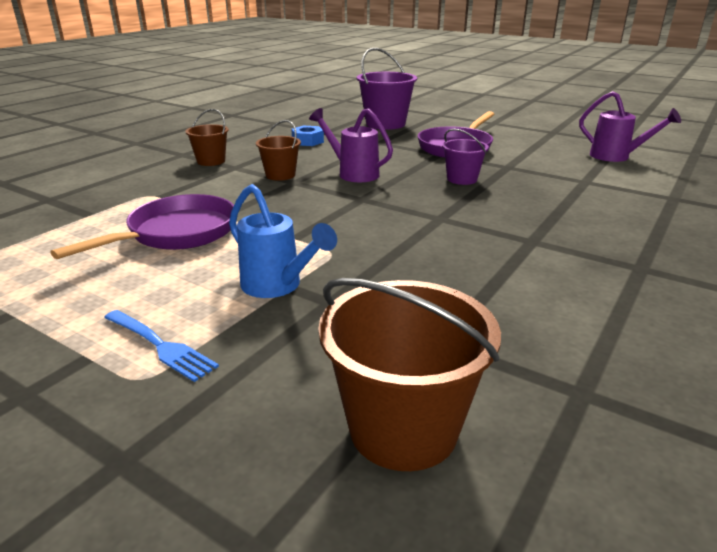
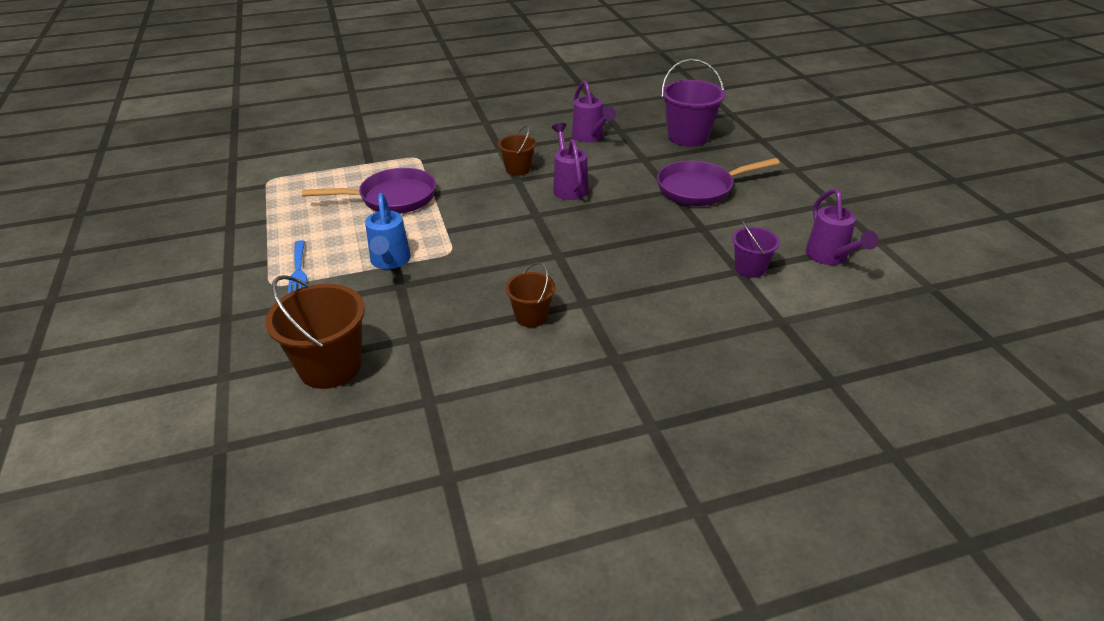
camera: 40 degrees right, 10 degrees up
(211, 161) = (493, 137): brown bucket -> brown bucket (531, 316)
(307, 141) = (590, 137): blue nut -> purple watering can
(462, 179) = (639, 226): purple bucket -> purple bucket (750, 268)

